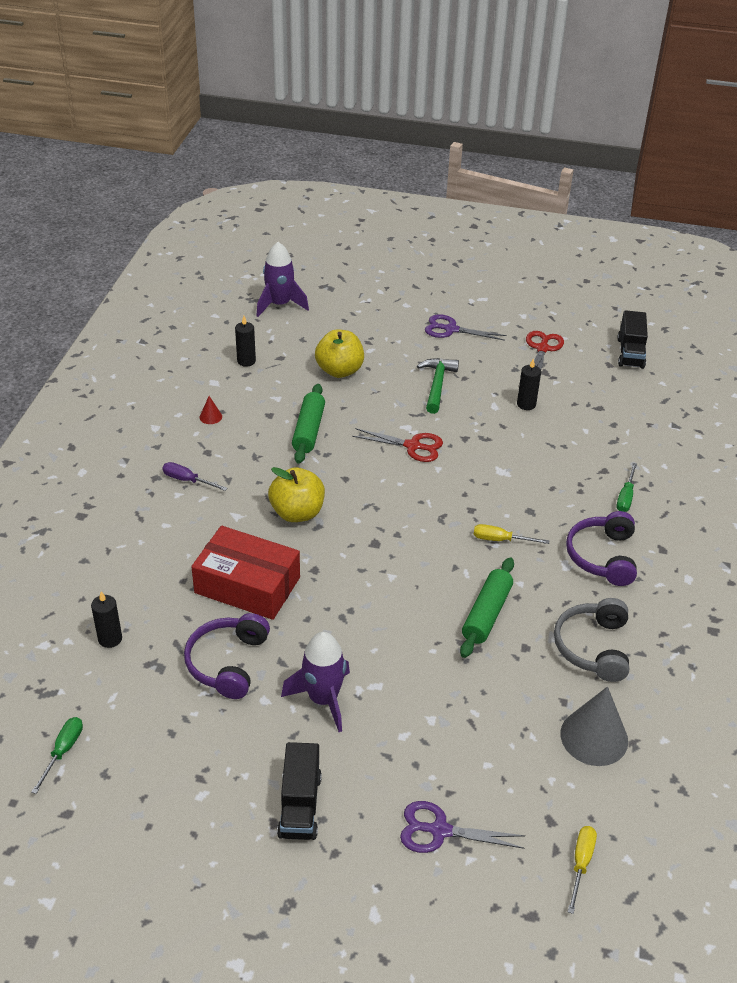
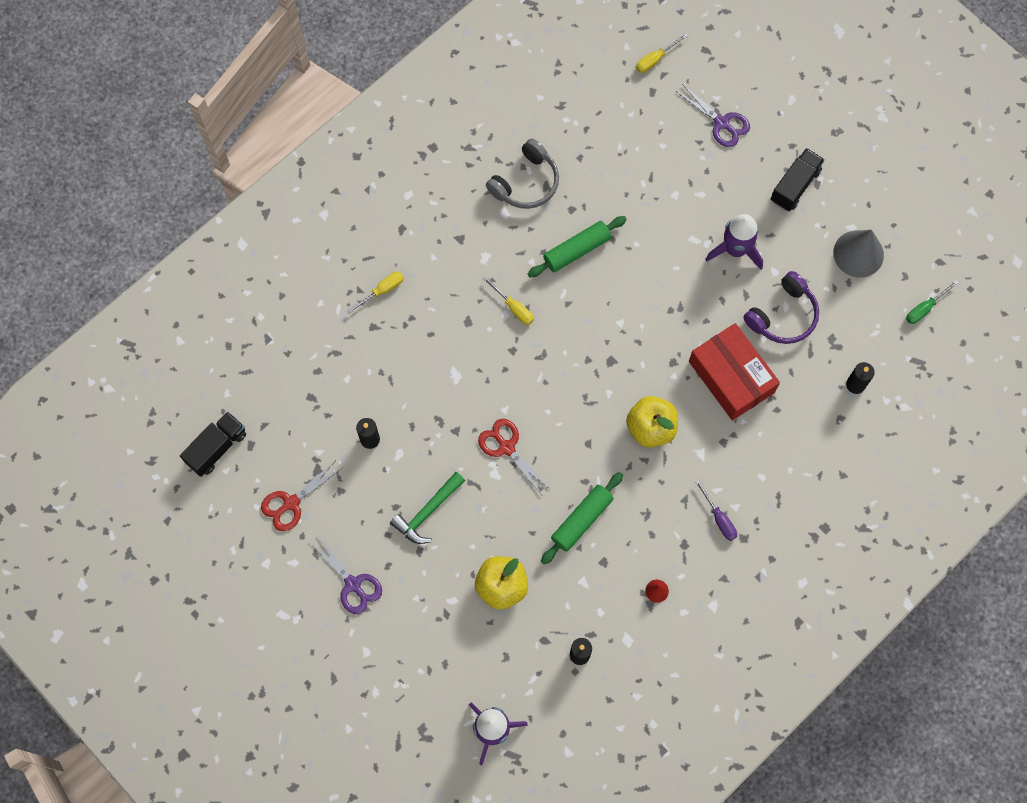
camera: 145 degrees left, 30 degrees up
(594, 737) = (581, 124): grey cone -> grey cone (858, 253)
(602, 556) = (451, 248): purple headphones -> none
(625, 497) = (382, 291): green screwdriver -> yellow screwdriver

